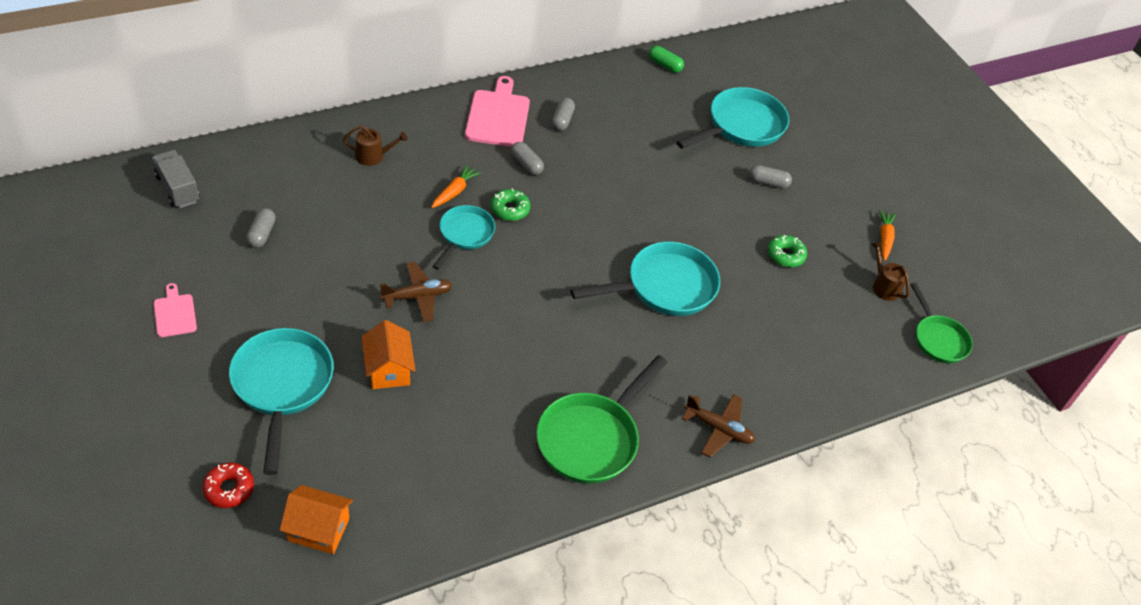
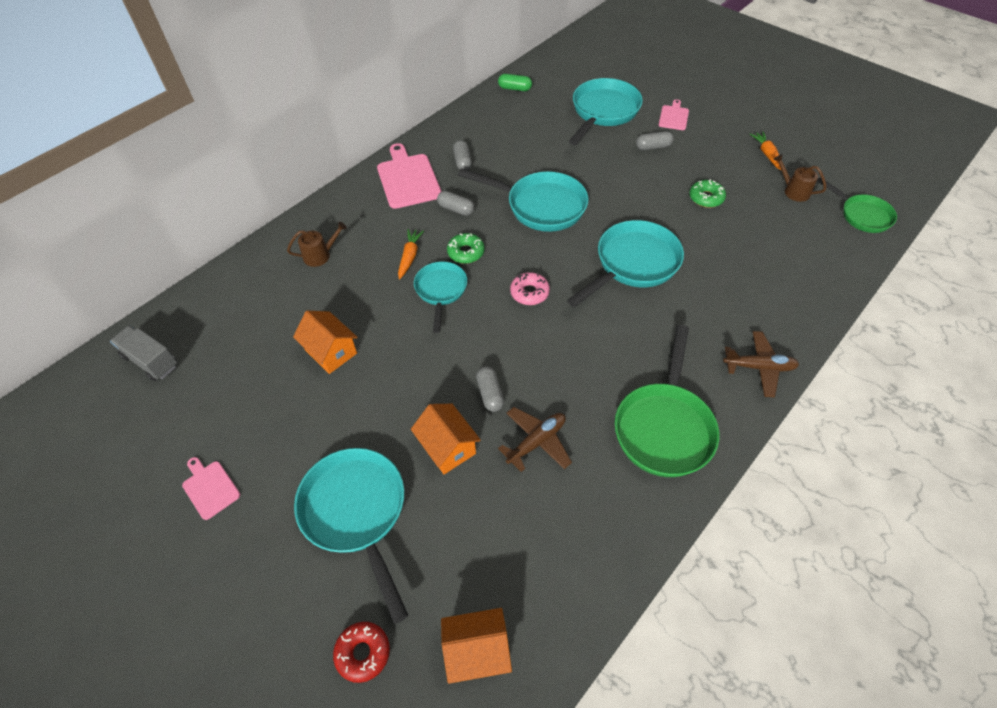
camera: 15 degrees left, 5 degrees up
(262, 234) = (256, 370): grey capsule -> grey capsule (490, 394)
(334, 246) = (331, 352): none -> orange house
(417, 296) = (433, 365): brown plane -> brown plane (536, 442)
(546, 271) = (529, 293): none -> pink donut
(611, 195) = (541, 206): none -> turquoise pan
(813, 160) = (674, 117): none -> pink cutting board

